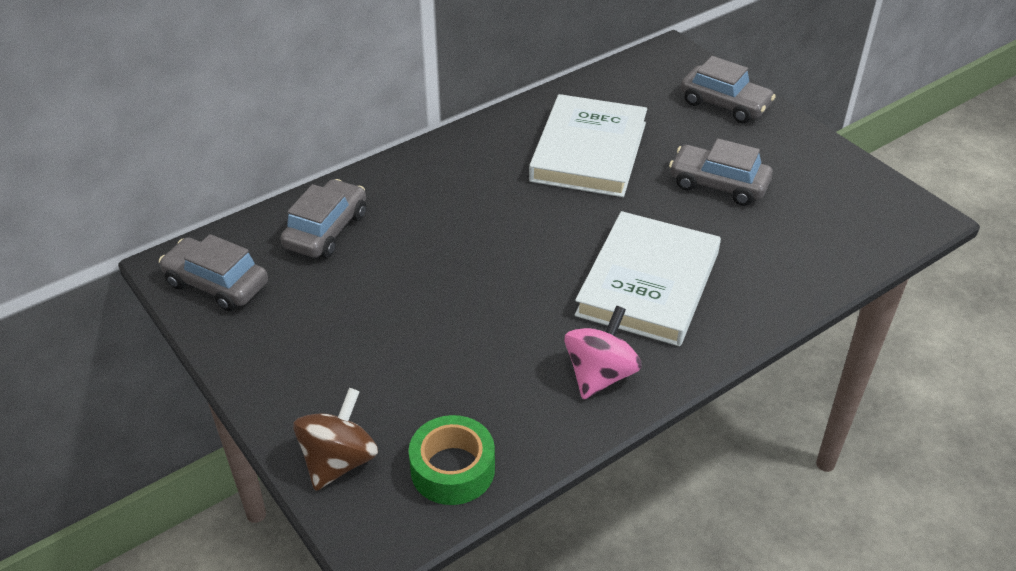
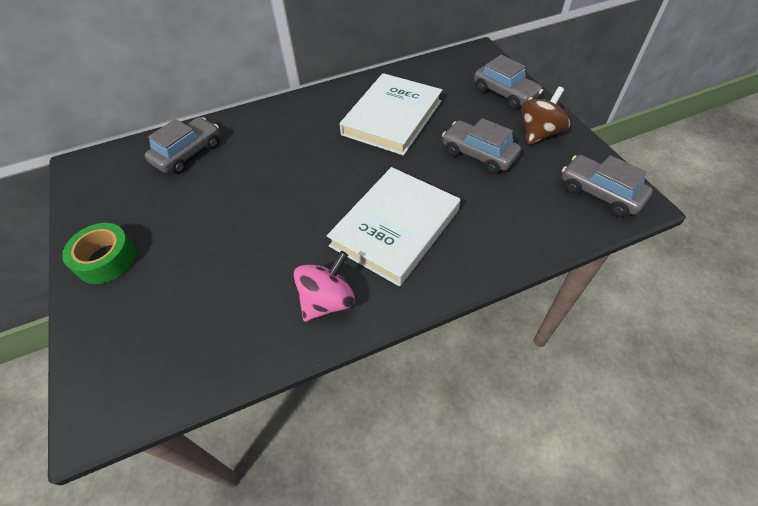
camera: 15 degrees right, 10 degrees up
(217, 284) = (98, 183): grey car -> grey car (600, 193)
(339, 461) = (103, 340): brown spinning top -> brown spinning top (539, 133)
(452, 469) = (180, 365): green tape -> green tape (106, 259)

